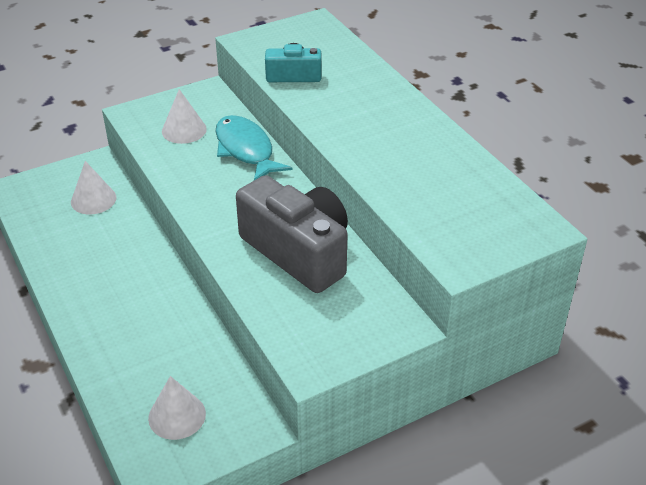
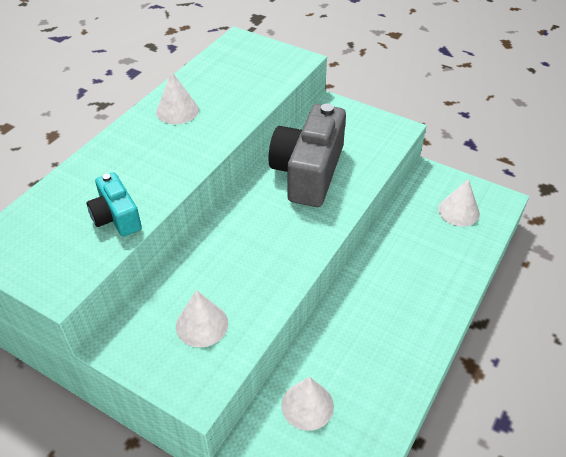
camera: 120 degrees left, 5 degrees up
(246, 150) = (205, 259): turquoise fish -> none
(418, 140) = (177, 111): none -> white cone

